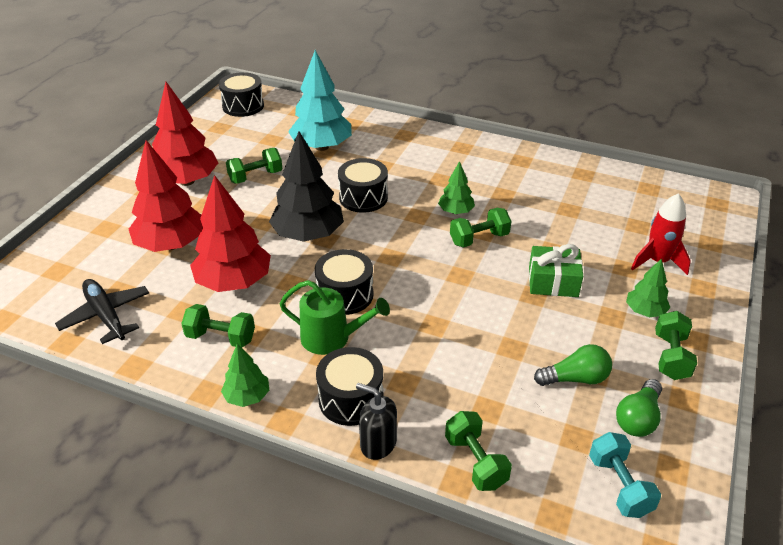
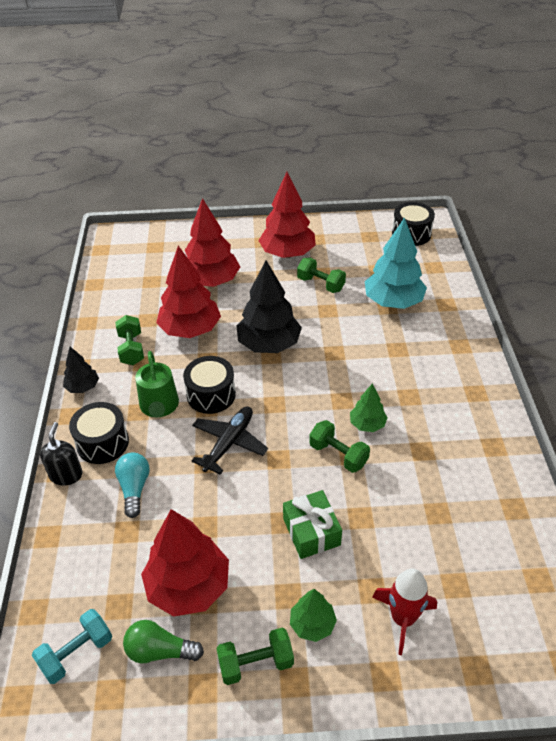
camera: 65 degrees right, 5 degrees up
(106, 316) = (125, 288): black plane -> black plane (229, 443)
(247, 396) = (83, 387): green tree -> black tree
(363, 197) = (341, 356): black drum -> none
(434, 388) = (134, 488): none -> turquoise light bulb
(475, 462) = (69, 541): green dumbbell -> none
(575, 378) = (188, 586): green light bulb -> red tree

